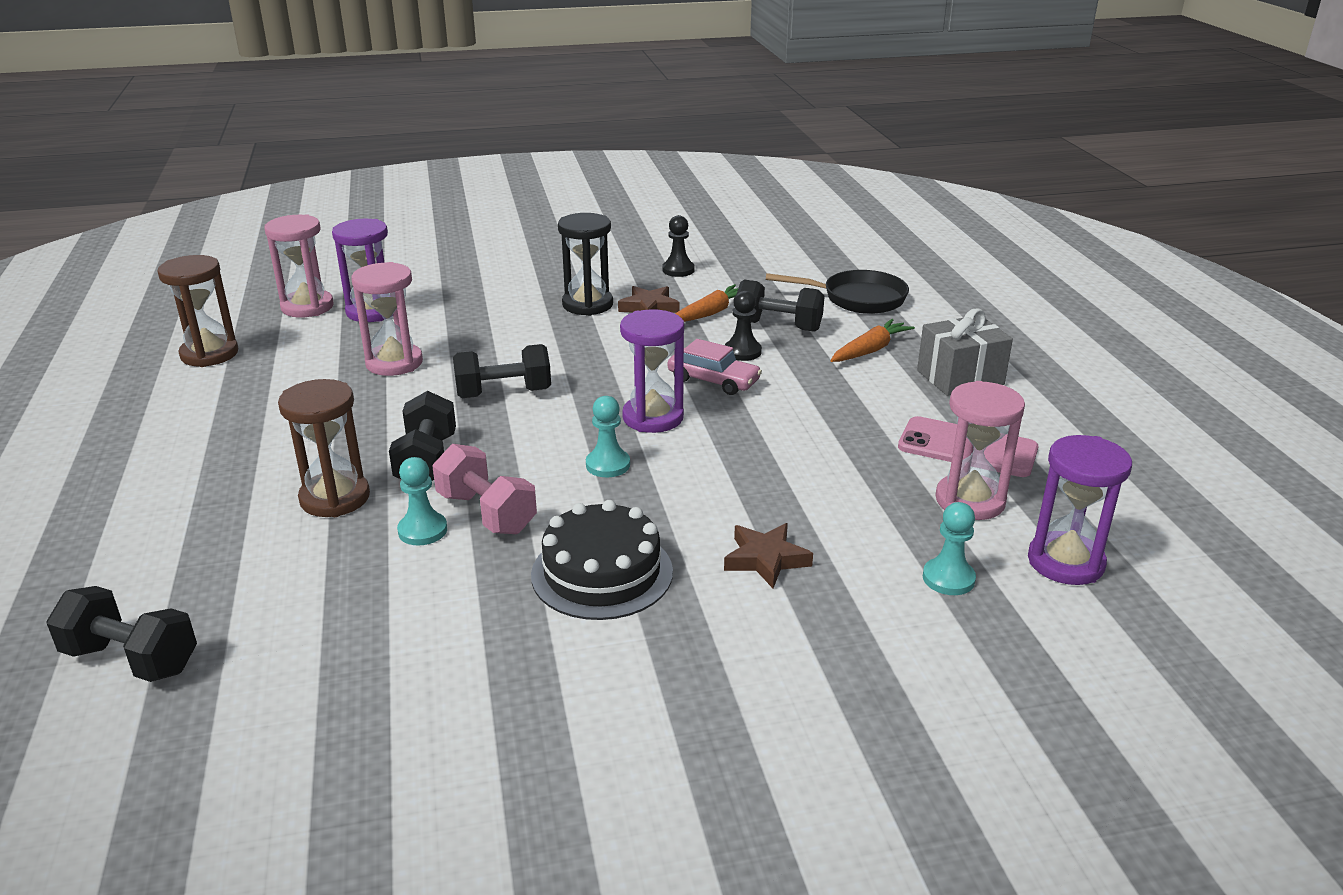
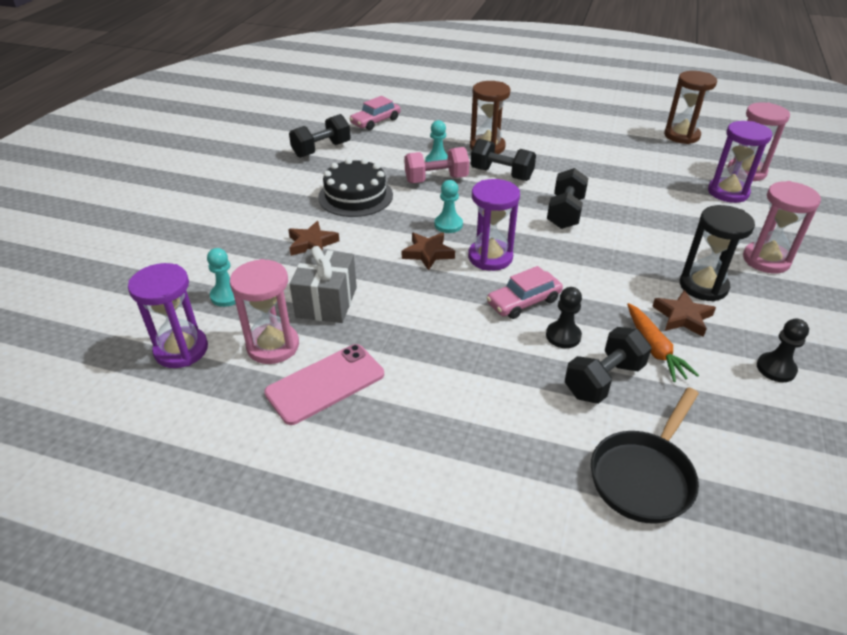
camera: 120 degrees right, 10 degrees up
(131, 659) = (412, 100): black dumbbell -> black dumbbell (321, 150)
(277, 670) = (375, 121): none -> pink car
(394, 363) = (635, 186): pink hourglass -> pink hourglass (766, 260)
(689, 460) = (428, 253): none -> brown star
(870, 350) = (517, 417): orange carrot -> none
(960, 377) = (424, 451): grey gift -> grey gift (326, 302)

